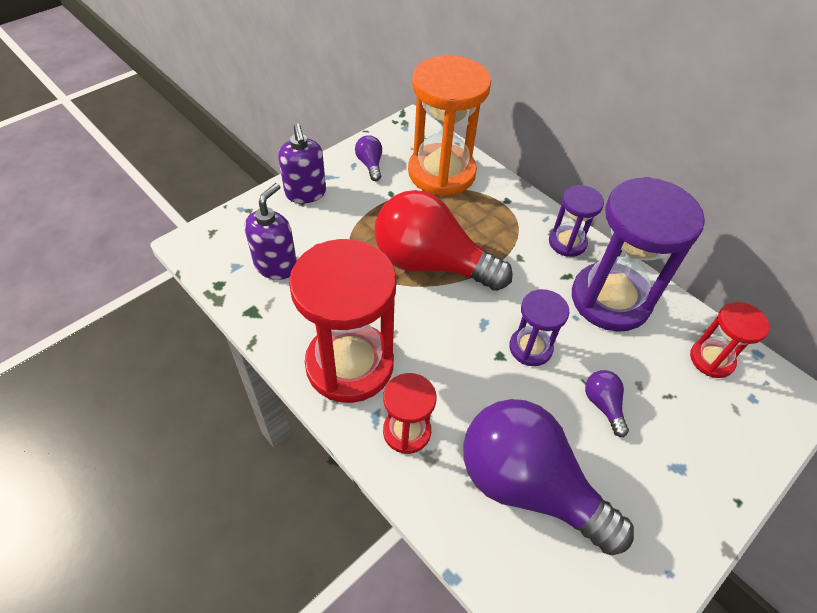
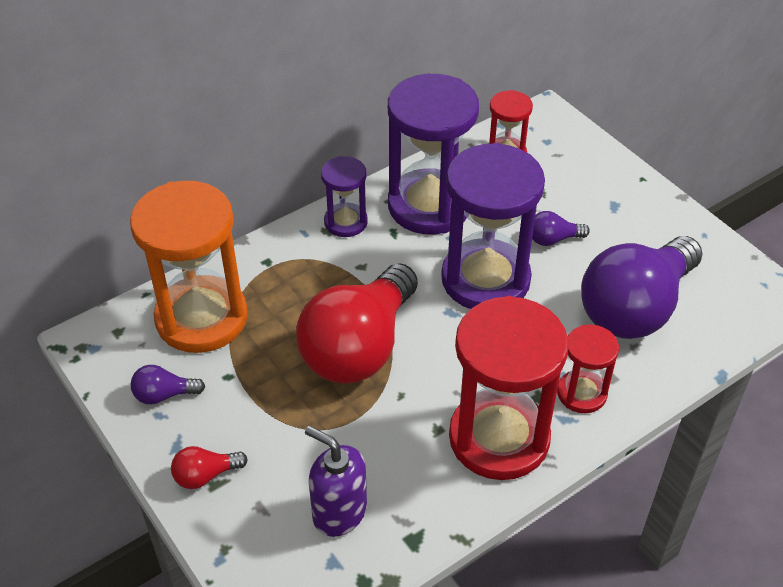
camera: 80 degrees left, 5 degrees down
(305, 193) = (205, 475): purple soap dispenser -> red light bulb
(530, 348) = (485, 279): purple hourglass -> purple hourglass, size x1.95

